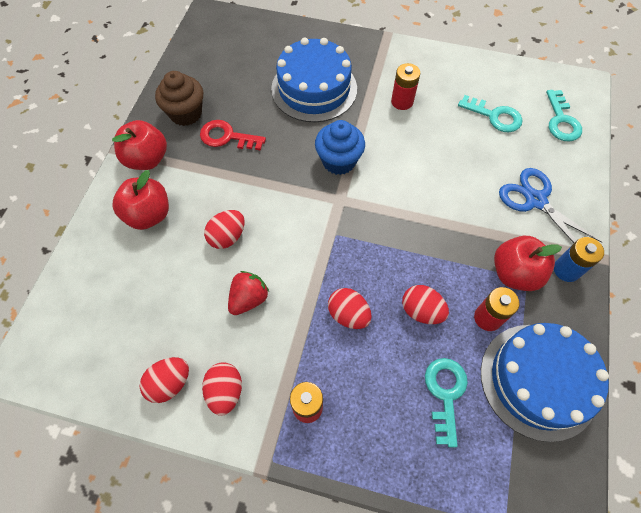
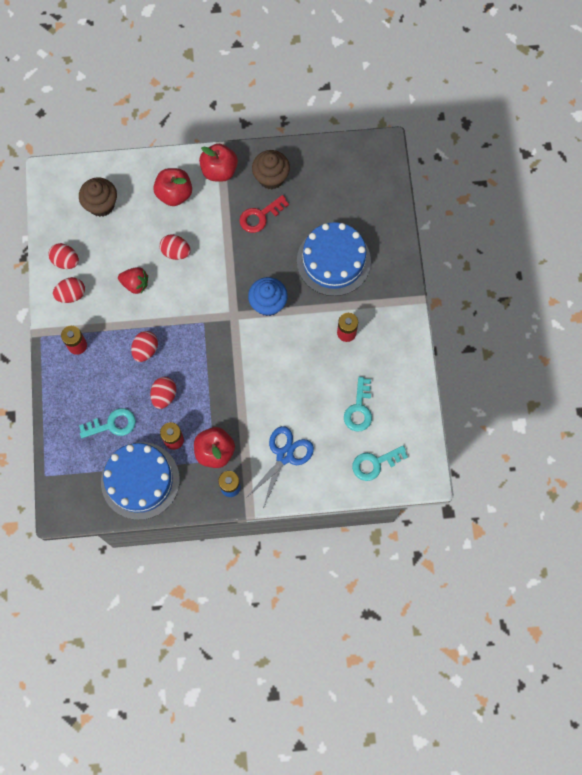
camera: 70 degrees right, 10 degrees up
(112, 307) = (101, 205): none -> brown cupcake
(227, 137) = (260, 216): red key -> red key turned 120 degrees counterclockwise

